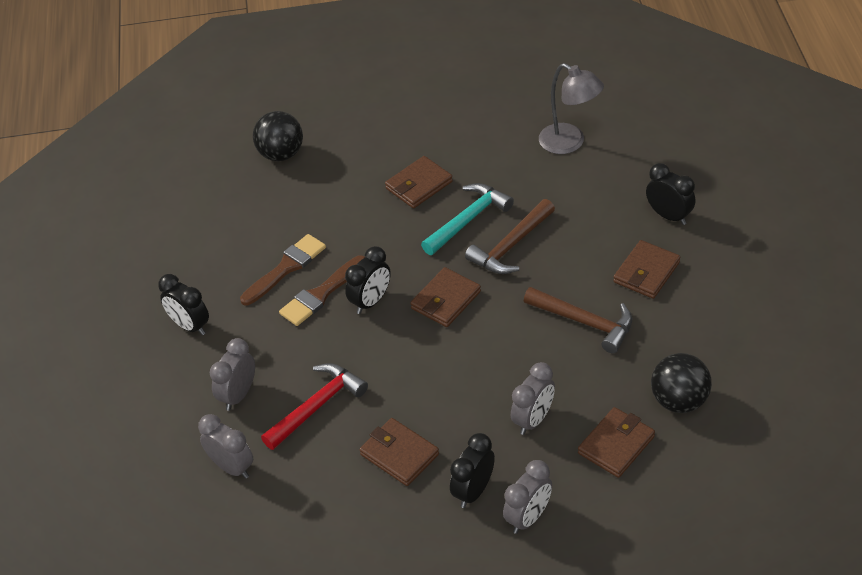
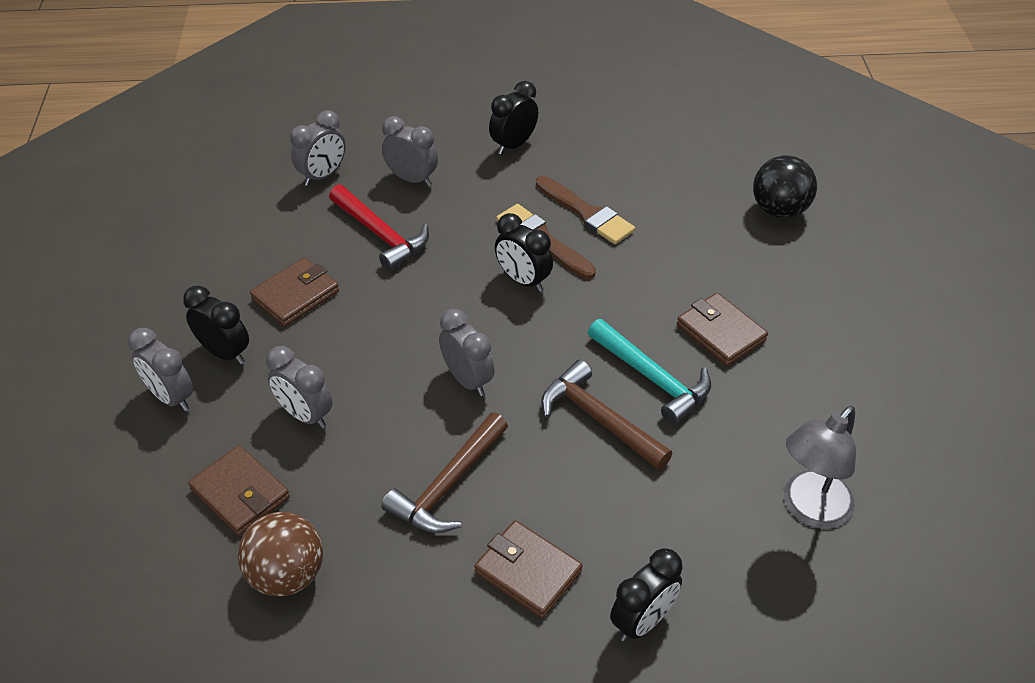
camera: 90 degrees right, 0 degrees up
(446, 300) = (513, 347): brown wallet -> none
(483, 324) = (467, 380): none -> grey clock
(679, 401) = (287, 575): black ball -> brown ball

